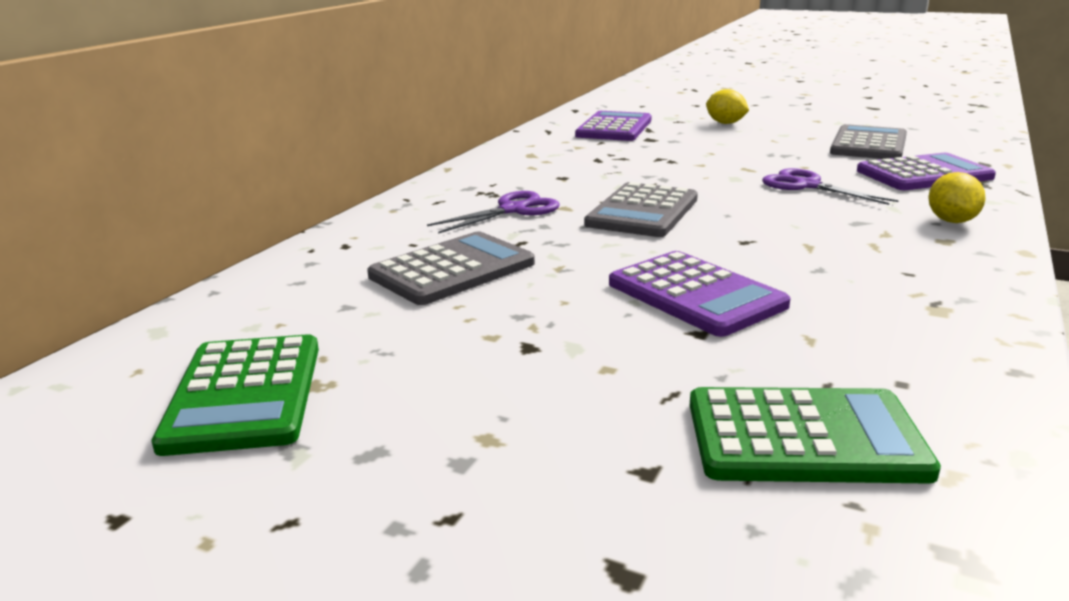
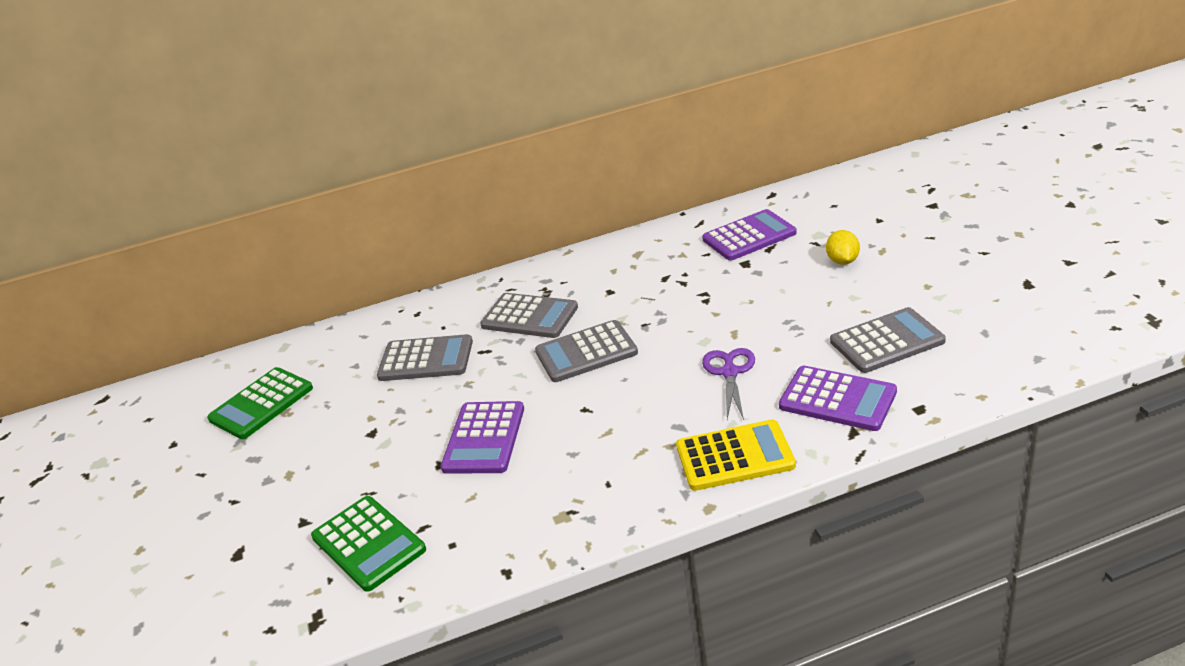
camera: 50 degrees right, 10 degrees up
(513, 210) = (529, 317): purple scissors -> grey calculator
(951, 221) = (735, 456): yellow lemon -> yellow calculator

